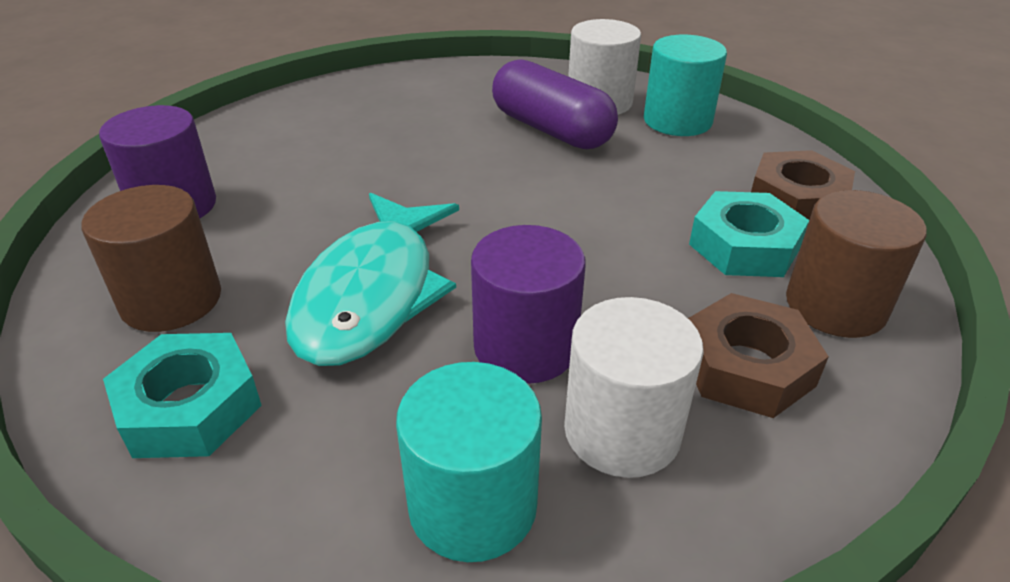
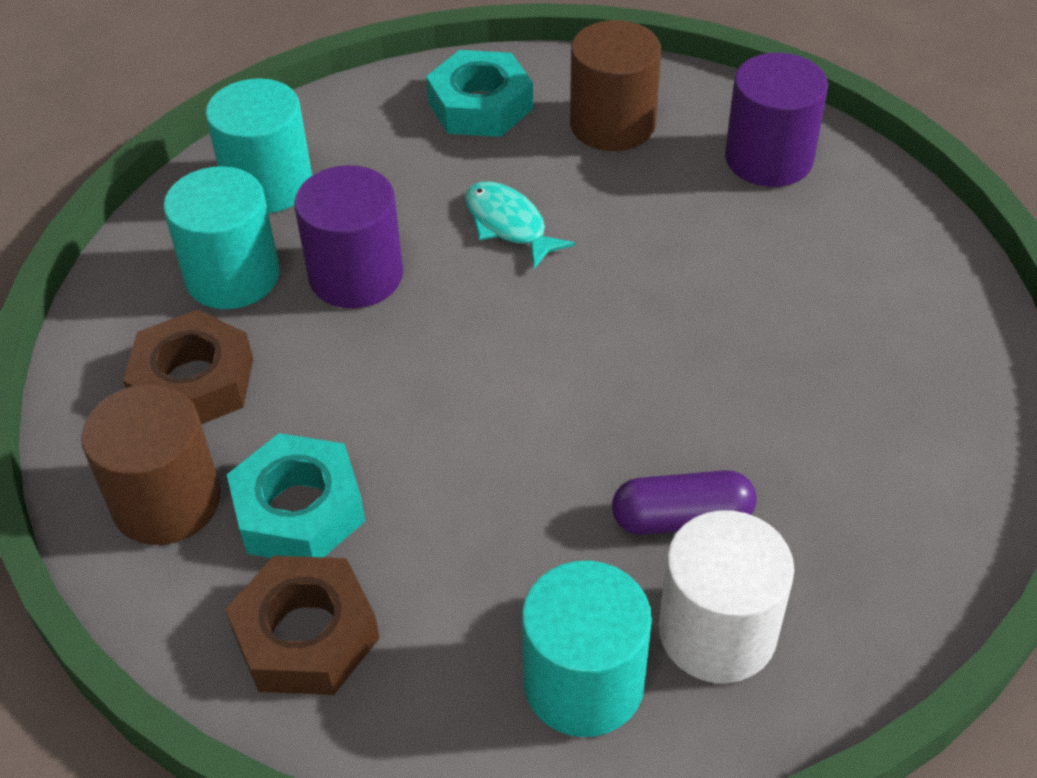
camera: 130 degrees right, 10 degrees up
(372, 294) = (508, 225): turquoise fish -> turquoise fish, size x0.50
(551, 130) = (682, 518): purple capsule -> purple capsule, size x0.62
(622, 431) = (232, 276): white cylinder -> turquoise cylinder

